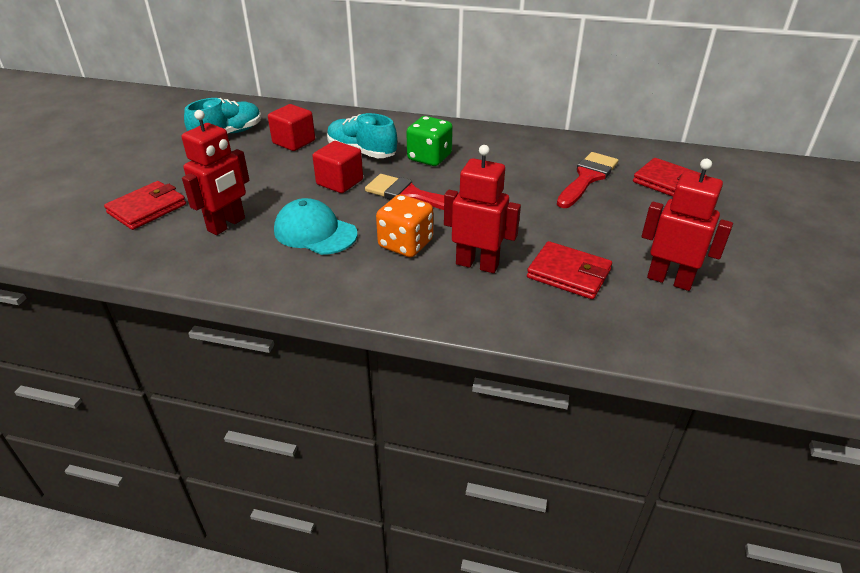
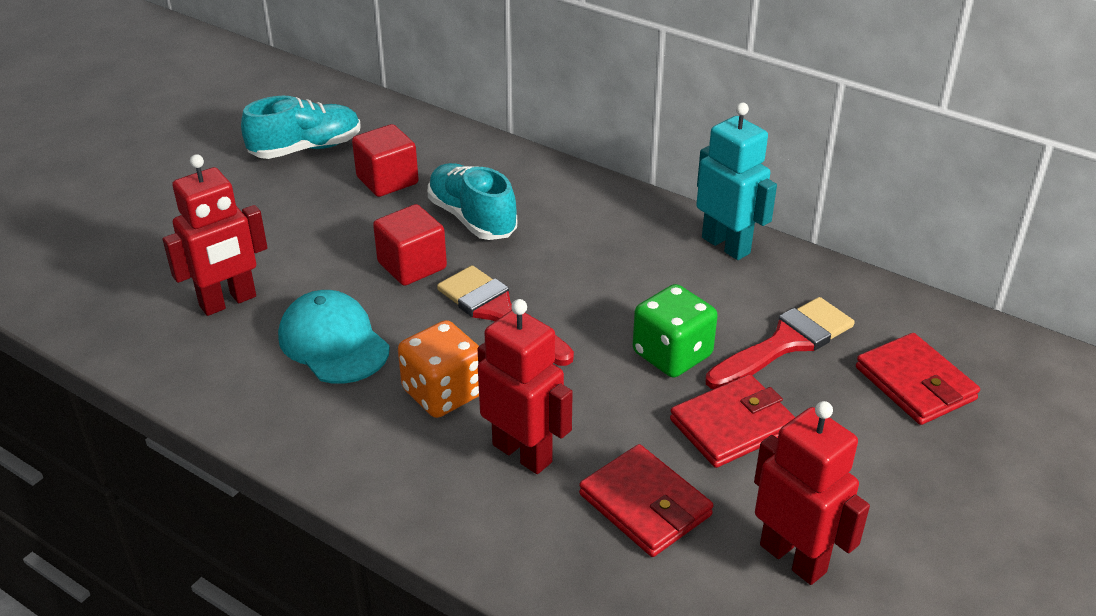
camera: 20 degrees right, 0 degrees up
(147, 209) = (144, 252): red wallet -> red wallet (732, 426)
(429, 157) = (564, 250): green dice -> green dice (672, 354)
(521, 138) = (726, 245): none -> turquoise robot

